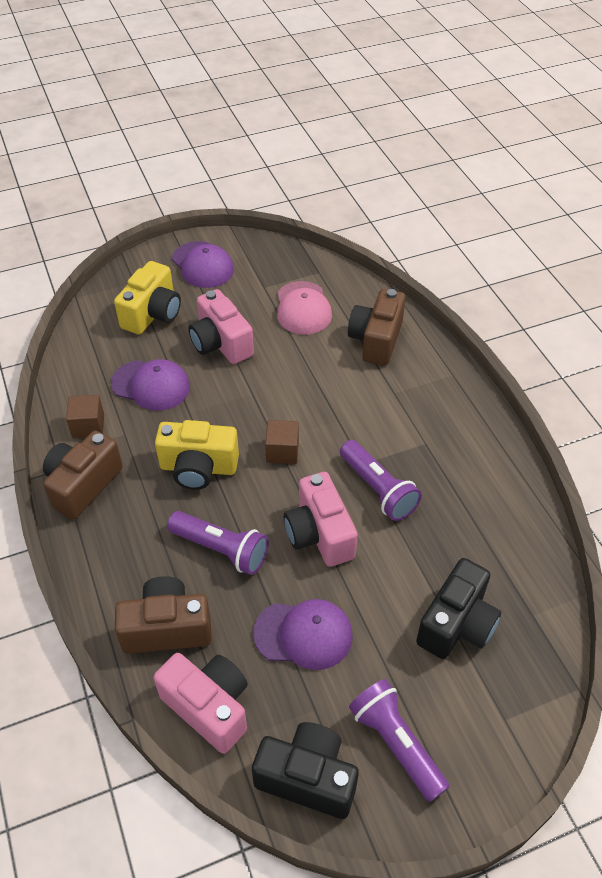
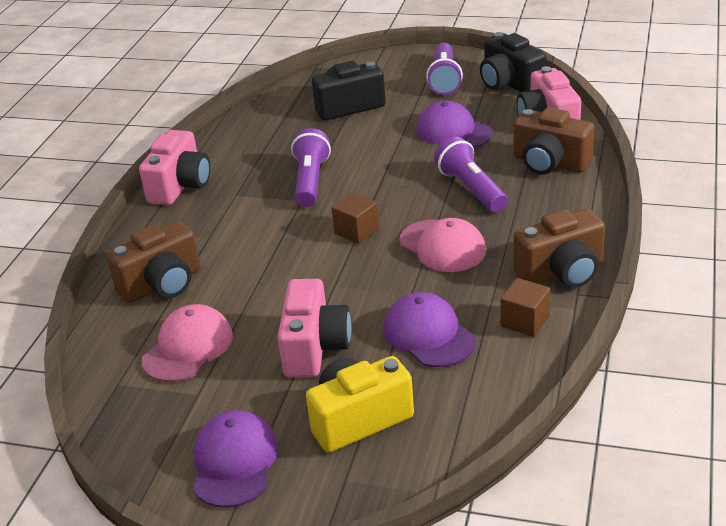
camera: 140 degrees left, 15 degrees down
(198, 468) = (442, 246): yellow camera -> pink cap
(319, 534) = (386, 173): pink camera -> pink camera (180, 186)

